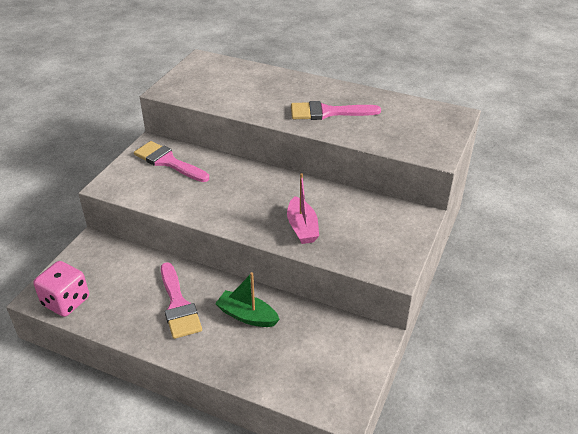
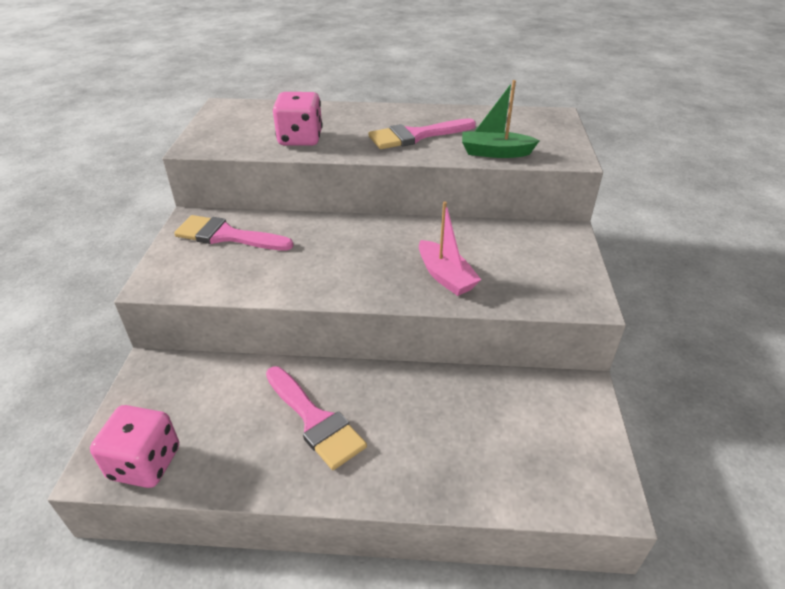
camera: 20 degrees left, 0 degrees up
(240, 99) = (300, 139): none -> pink dice
(247, 316) = (414, 408): green boat -> green boat (495, 152)

